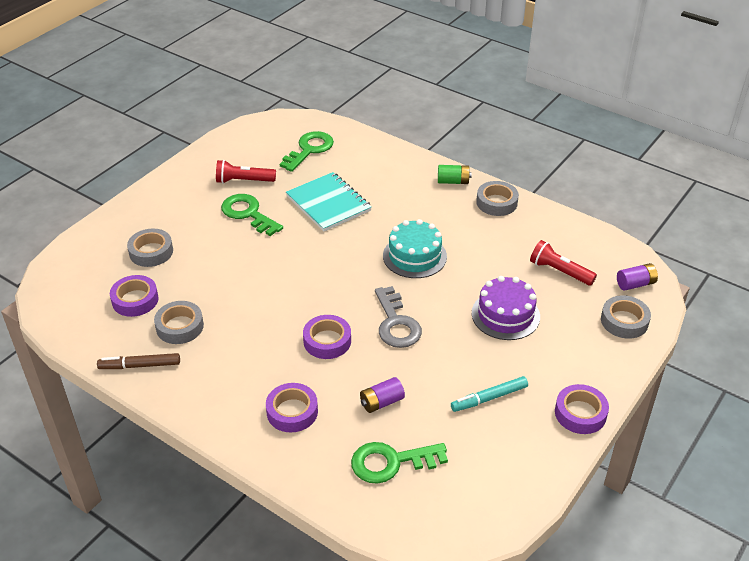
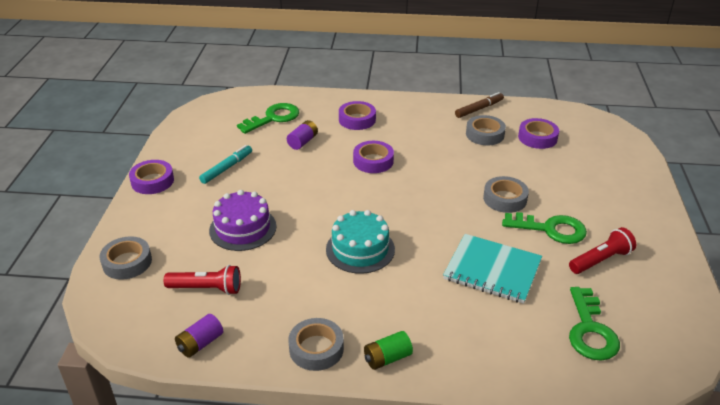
camera: 150 degrees right, 5 degrees down
(151, 252) = (578, 169): grey tape -> grey tape (505, 199)
(396, 323) = (331, 190): grey key -> none
(635, 284) = (120, 305): purple battery -> purple battery (200, 343)

